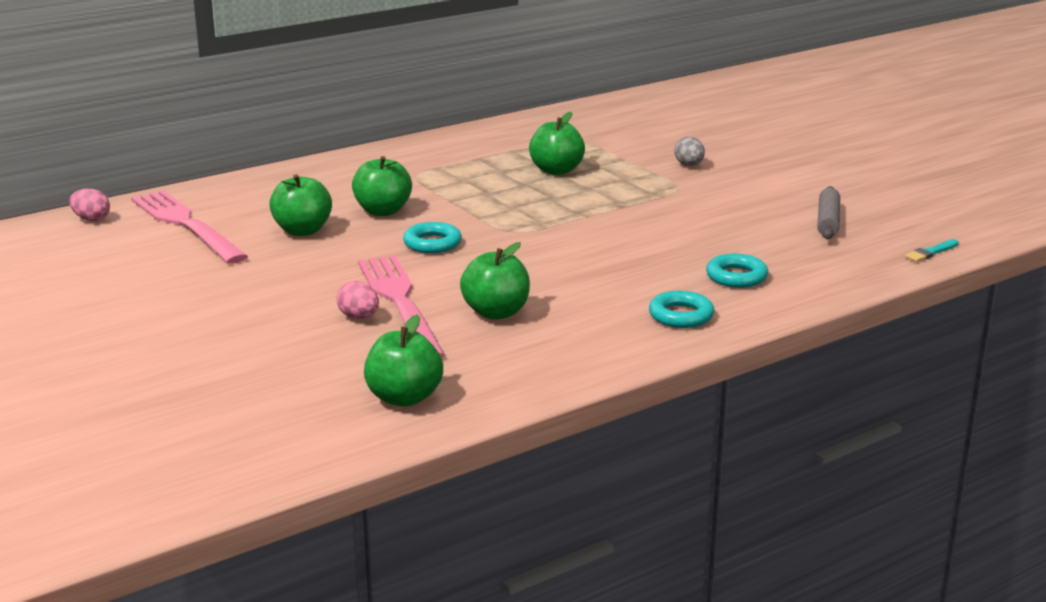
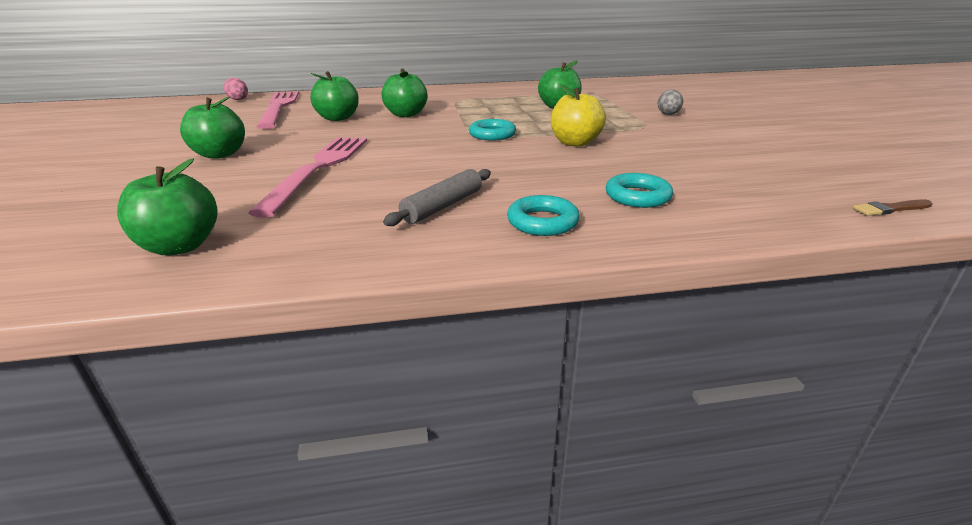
camera: 25 degrees right, 5 degrees up
(359, 317) = (273, 173): pink egg -> none
(432, 243) = (407, 135): turquoise ring -> turquoise ring (492, 134)
(496, 313) = (378, 188): green apple -> green apple (220, 154)
(626, 223) = (575, 143): none -> yellow apple
(828, 221) = (774, 165): grey rolling pin -> grey rolling pin (443, 206)
(931, 252) = (890, 209): turquoise brush -> brown brush

